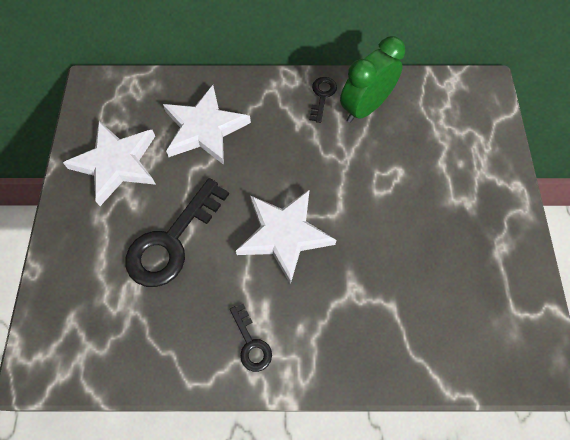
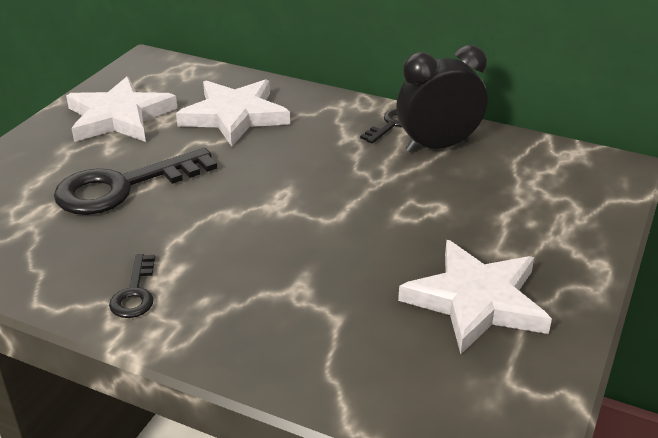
camera: 25 degrees right, 30 degrees down
(284, 234) = (252, 218): white star -> white star (476, 301)
(365, 108) = (438, 146): green clock -> black clock

